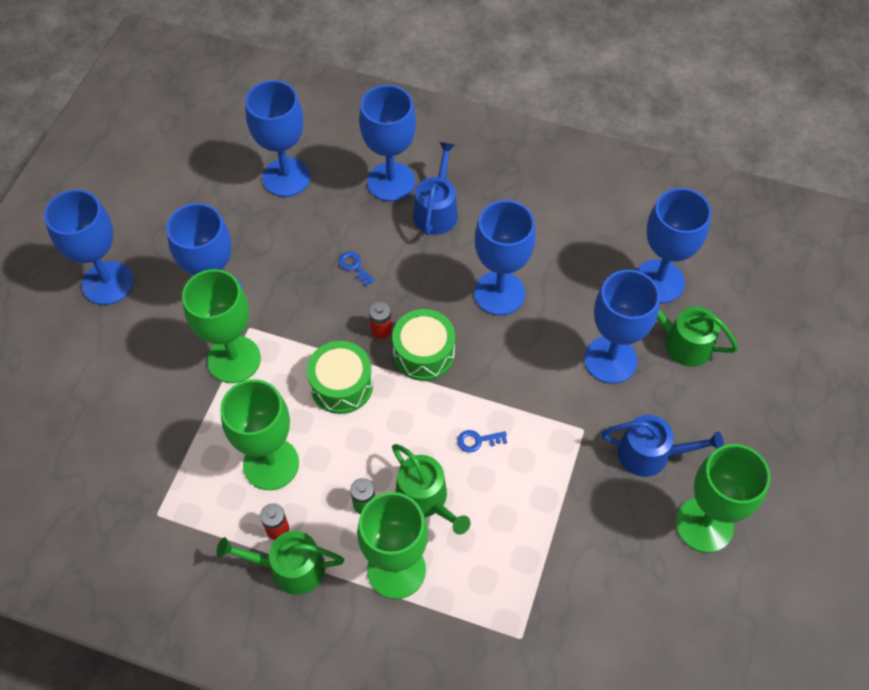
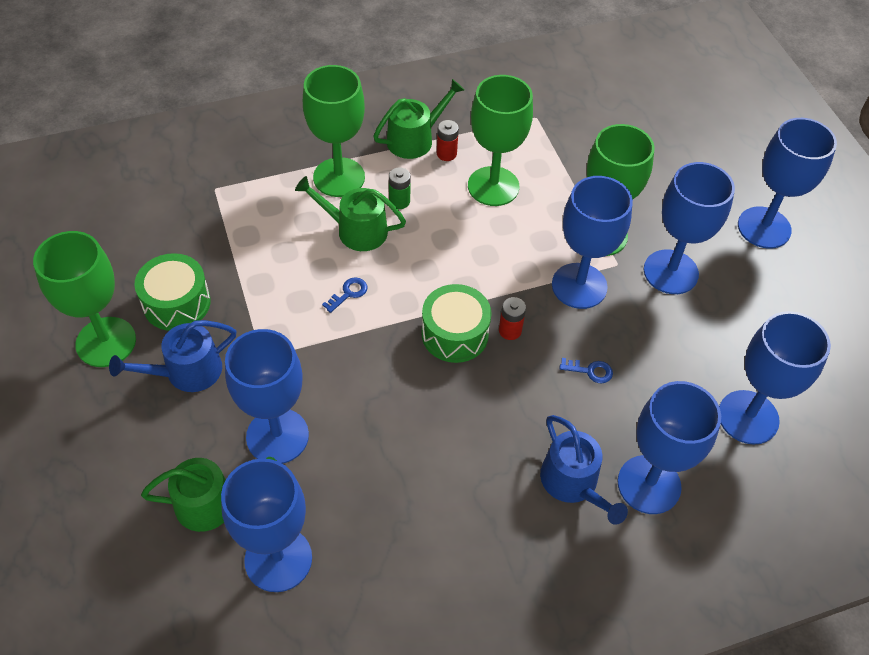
camera: 140 degrees right, 5 degrees down
(341, 385) = (497, 267): green drum -> green drum (177, 303)
(499, 293) = (434, 434): blue goblet -> blue goblet (579, 286)

